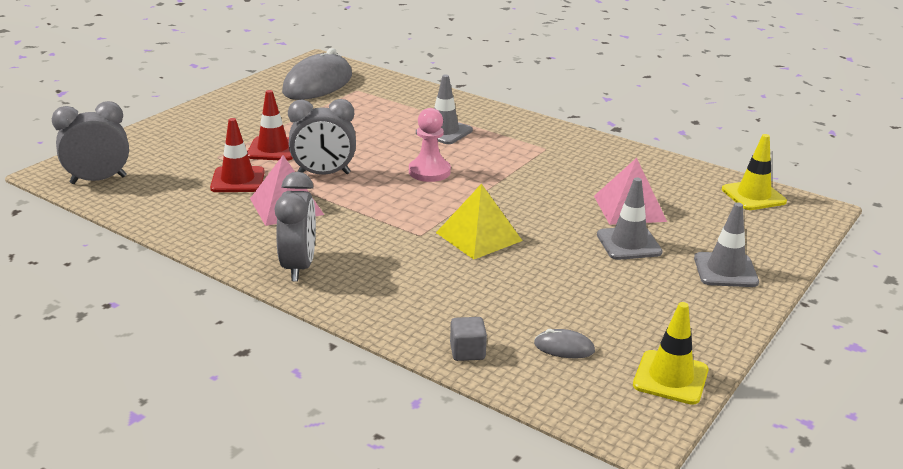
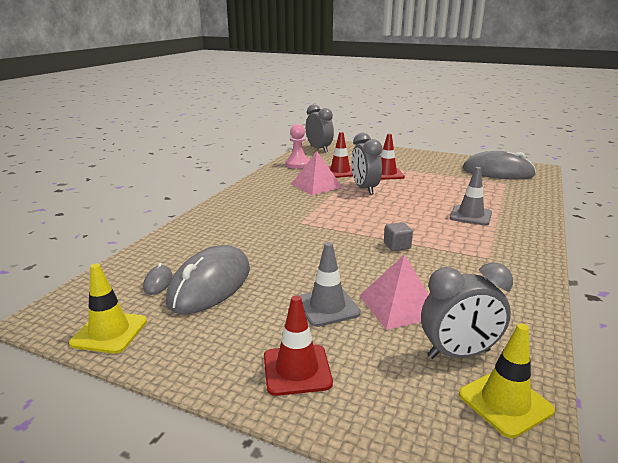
camera: 80 degrees right, 5 degrees down
(298, 267) = (248, 196): grey clock -> grey clock (458, 354)
(429, 172) = (396, 217): pink pawn -> pink pawn (297, 164)
(467, 352) = (157, 249): grey cube -> grey cube (397, 246)
(479, 236) = (307, 241): yellow pyramid -> none
(575, 309) = (210, 285): none -> grey mouse
(725, 270) = (297, 370): grey traffic cone -> red traffic cone

